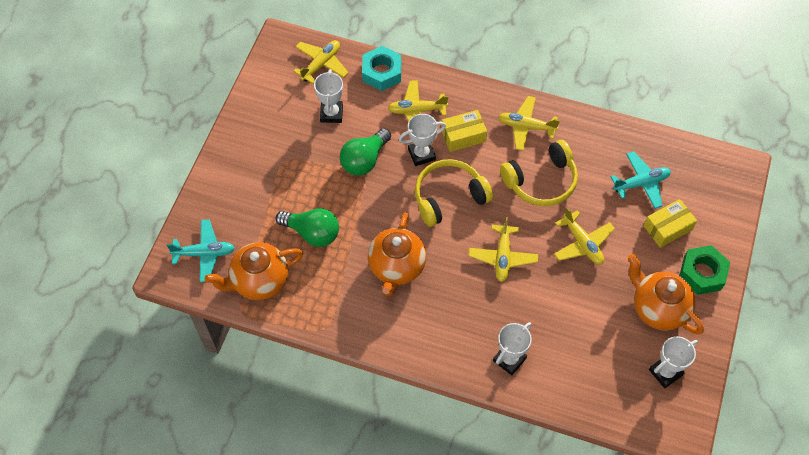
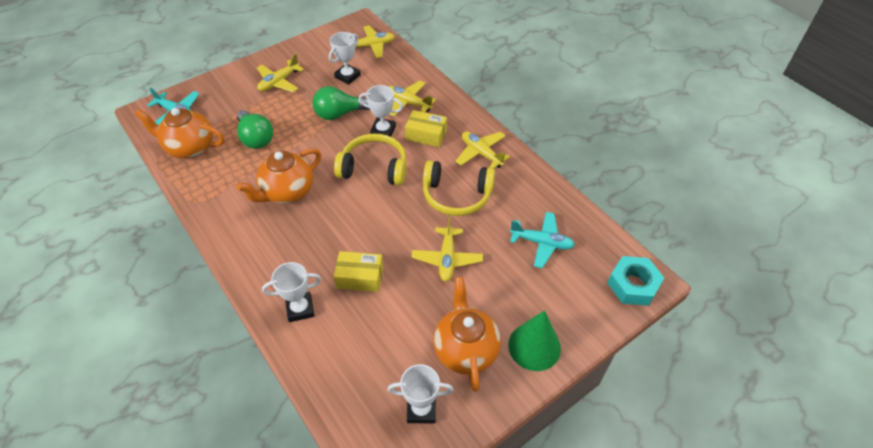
camera: 35 degrees right, 10 degrees down
(382, 72) = (408, 69): turquoise nut -> turquoise nut (633, 285)
(502, 257) = (372, 231): yellow plane -> yellow plane (279, 82)
(667, 228) = (534, 290): yellow box -> yellow box (360, 277)
(702, 273) = (534, 346): green nut -> green cone

